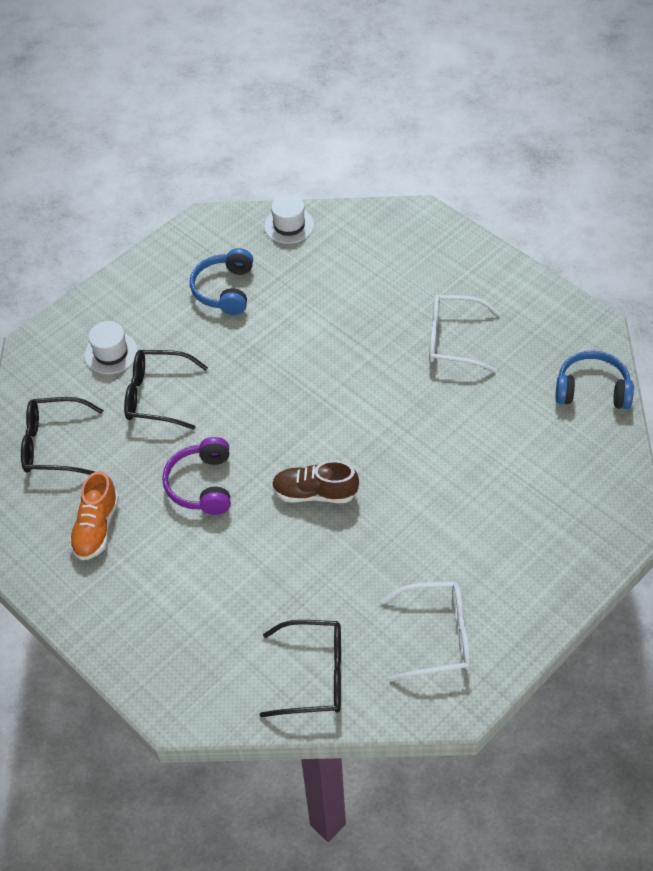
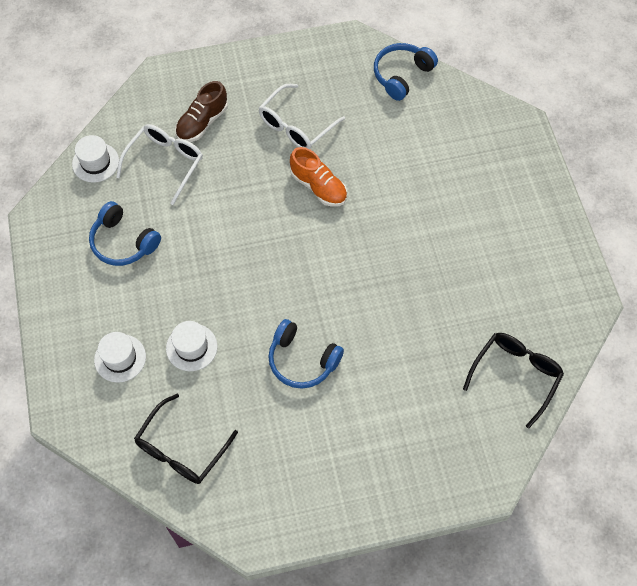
camera: 60 degrees left, 10 degrees up
(96, 528) = (288, 457): orange shoe -> orange shoe (318, 187)
(157, 396) = (191, 347): black glasses -> white hat
(202, 484) = (302, 360): purple headphones -> blue headphones
(315, 493) = (365, 289): brown shoe -> brown shoe (202, 122)
(437, 636) = (533, 282): white glasses -> white glasses (165, 163)

